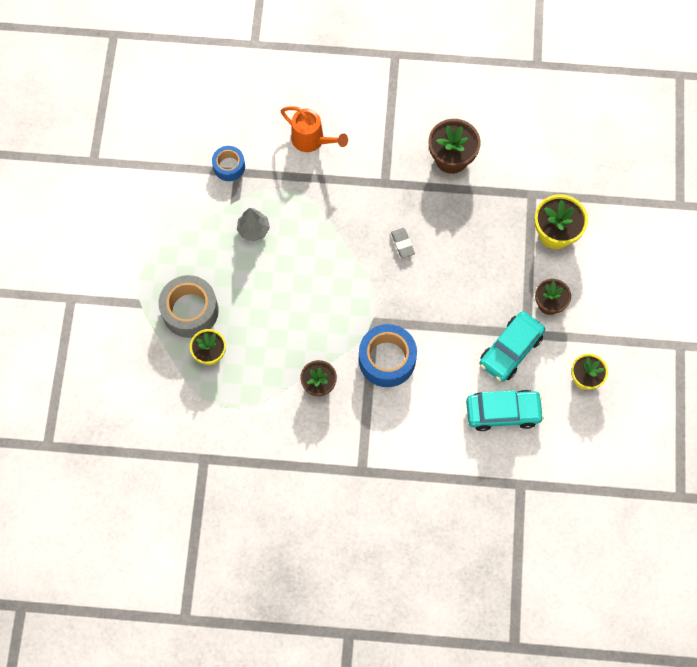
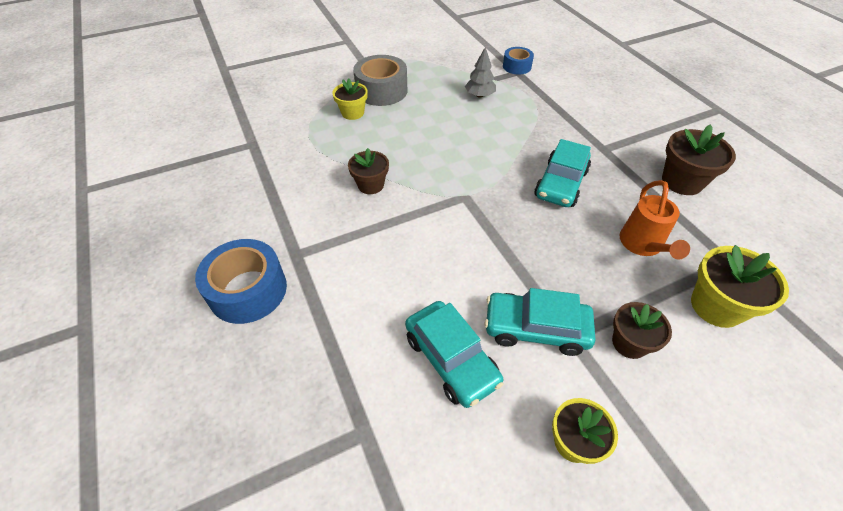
camera: 60 degrees right, 20 degrees down
(312, 140) = (587, 95): orange watering can -> orange watering can (642, 245)
(387, 359) = (433, 222): blue tape -> blue tape (248, 290)
(402, 244) = (561, 184): grey eraser -> turquoise car

